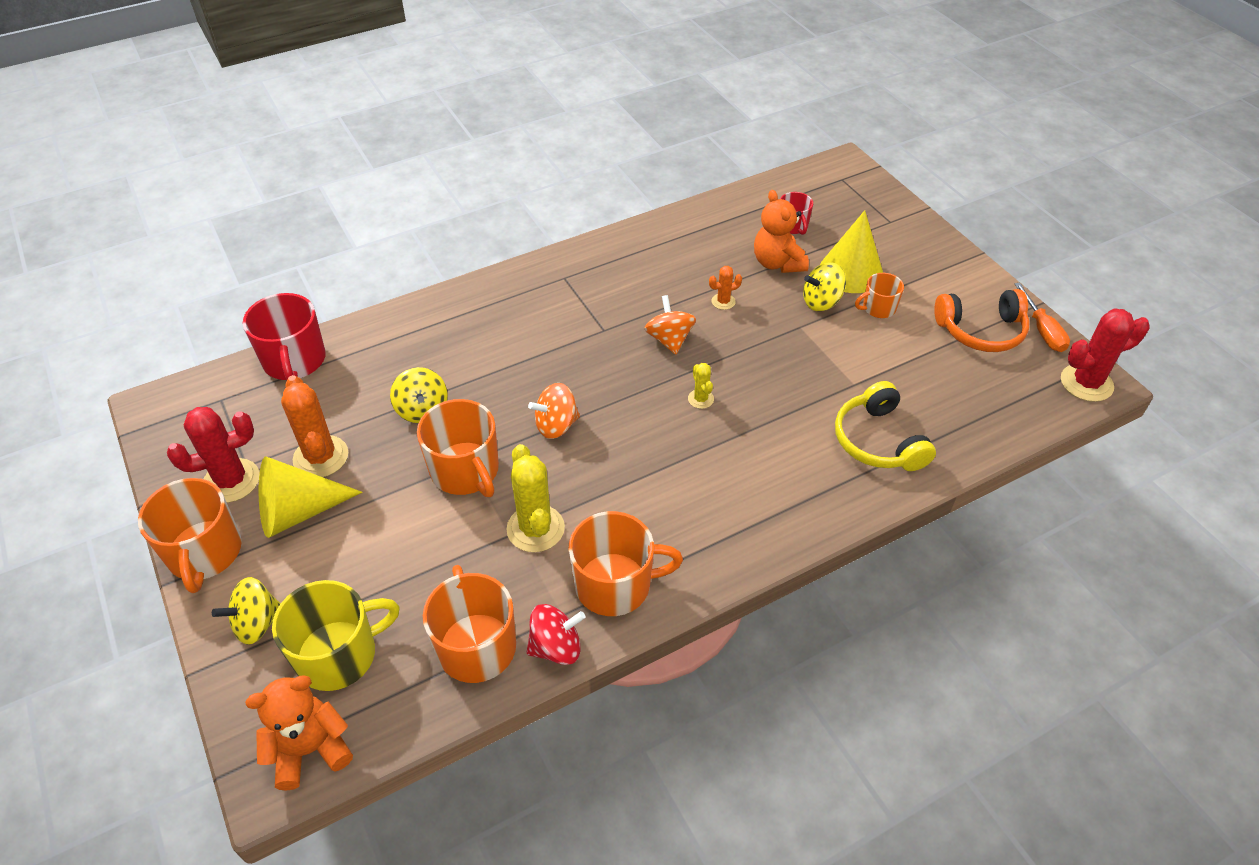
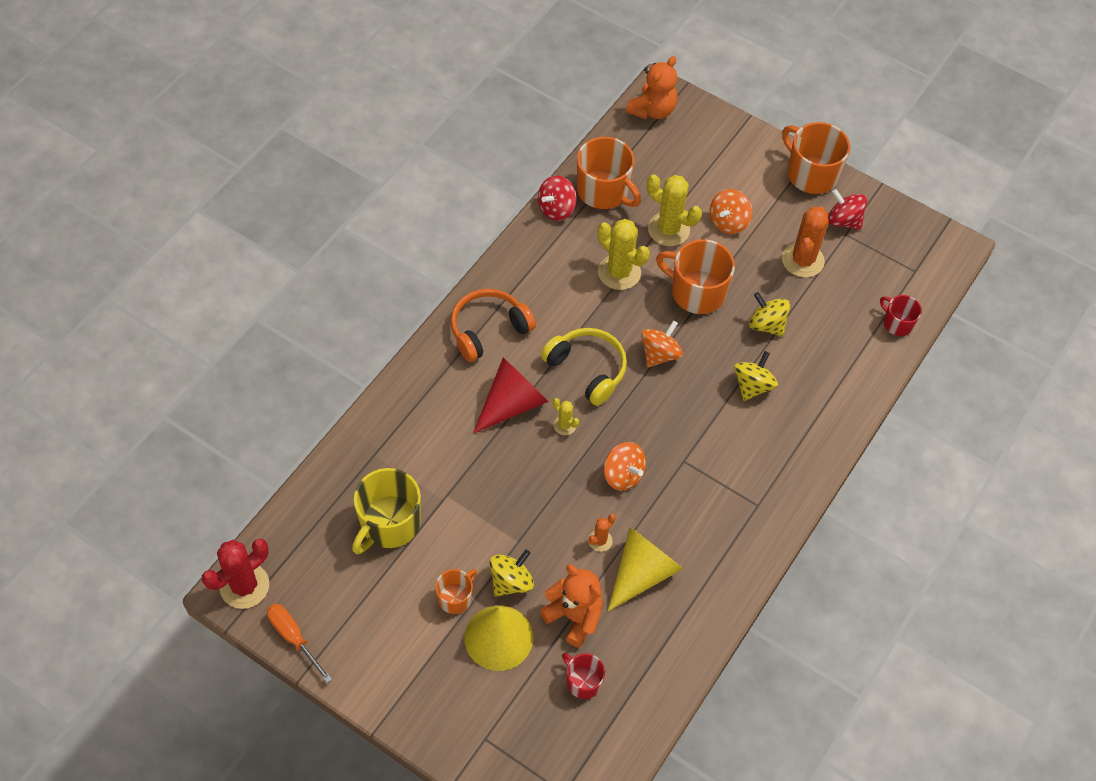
camera: 150 degrees right, 10 degrees up
(231, 481) = (843, 220): red cactus -> red spinning top
(257, 623) = (739, 152): yellow spinning top -> yellow spinning top (752, 386)
(294, 361) = (897, 323): red mug -> red mug, size x0.55
(298, 512) = (780, 220): yellow cone -> yellow cone (642, 572)
(321, 457) = (802, 260): orange cactus -> orange cactus turned 75 degrees clockwise
(338, 654) = (678, 156): yellow mug -> yellow mug (389, 523)
(359, 535) = (728, 222): none -> orange spinning top
(436, 556) = (668, 229): none -> yellow cactus
(615, 585) = (544, 258): orange mug -> none
(745, 438) = (512, 403): none -> red cone
(878, 441) = (408, 446): yellow headphones -> yellow headphones (587, 369)
(981, 331) = (351, 611): orange headphones -> orange headphones (488, 330)

